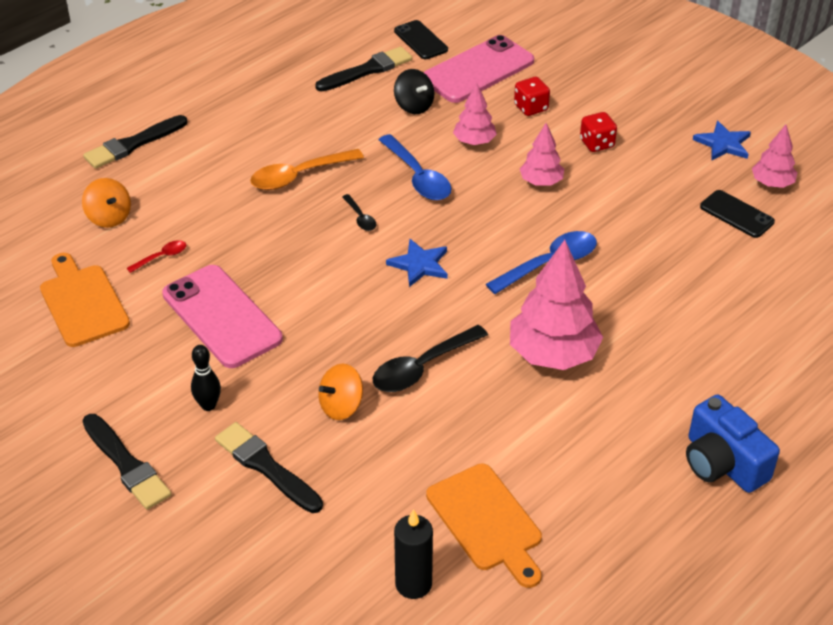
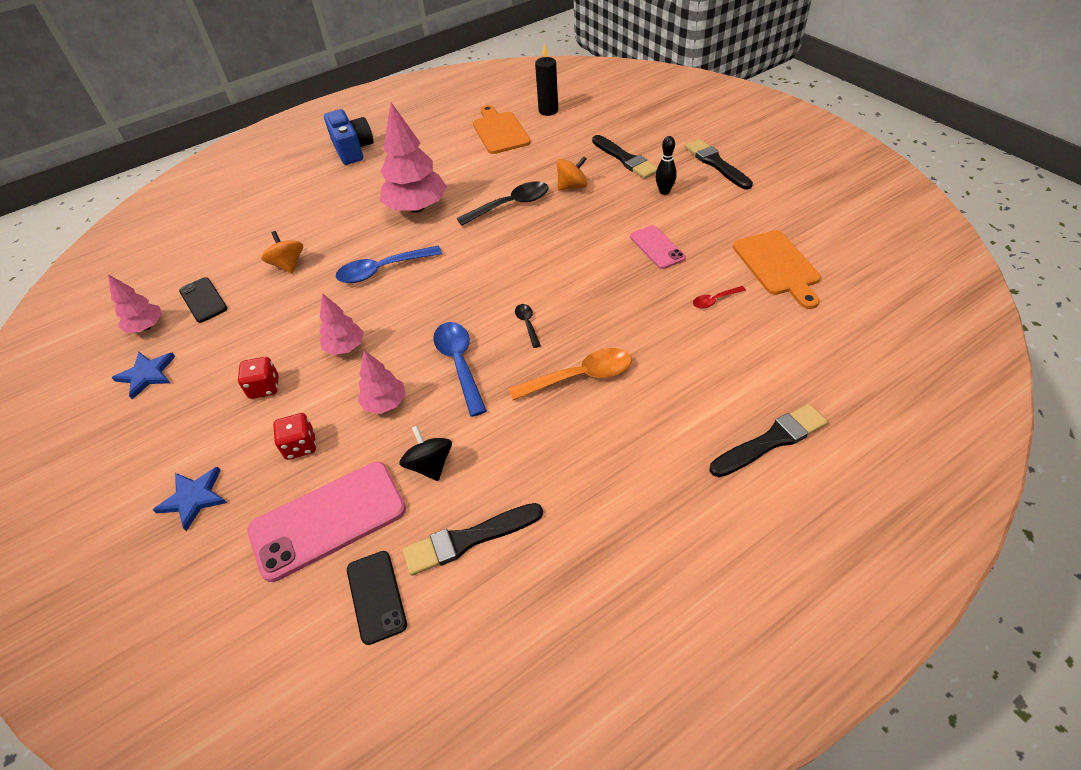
camera: 165 degrees left, 5 degrees up
(109, 217) = (775, 345): orange spinning top -> orange spinning top (288, 265)
(222, 316) = (657, 247): pink phone -> pink phone, size x0.56
(420, 264) = (487, 277): blue star -> blue star (193, 498)

